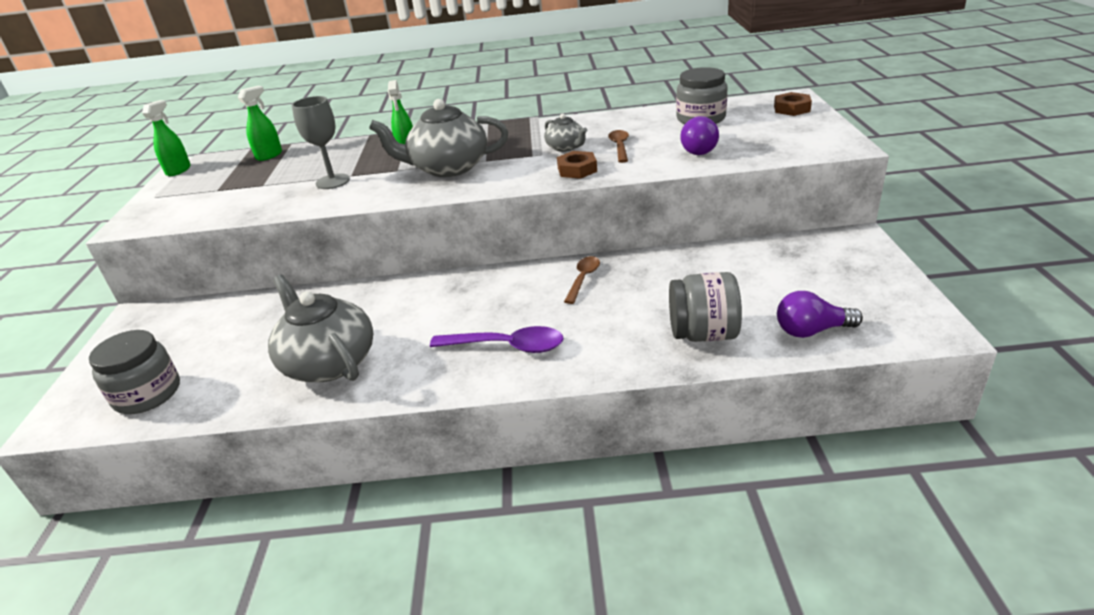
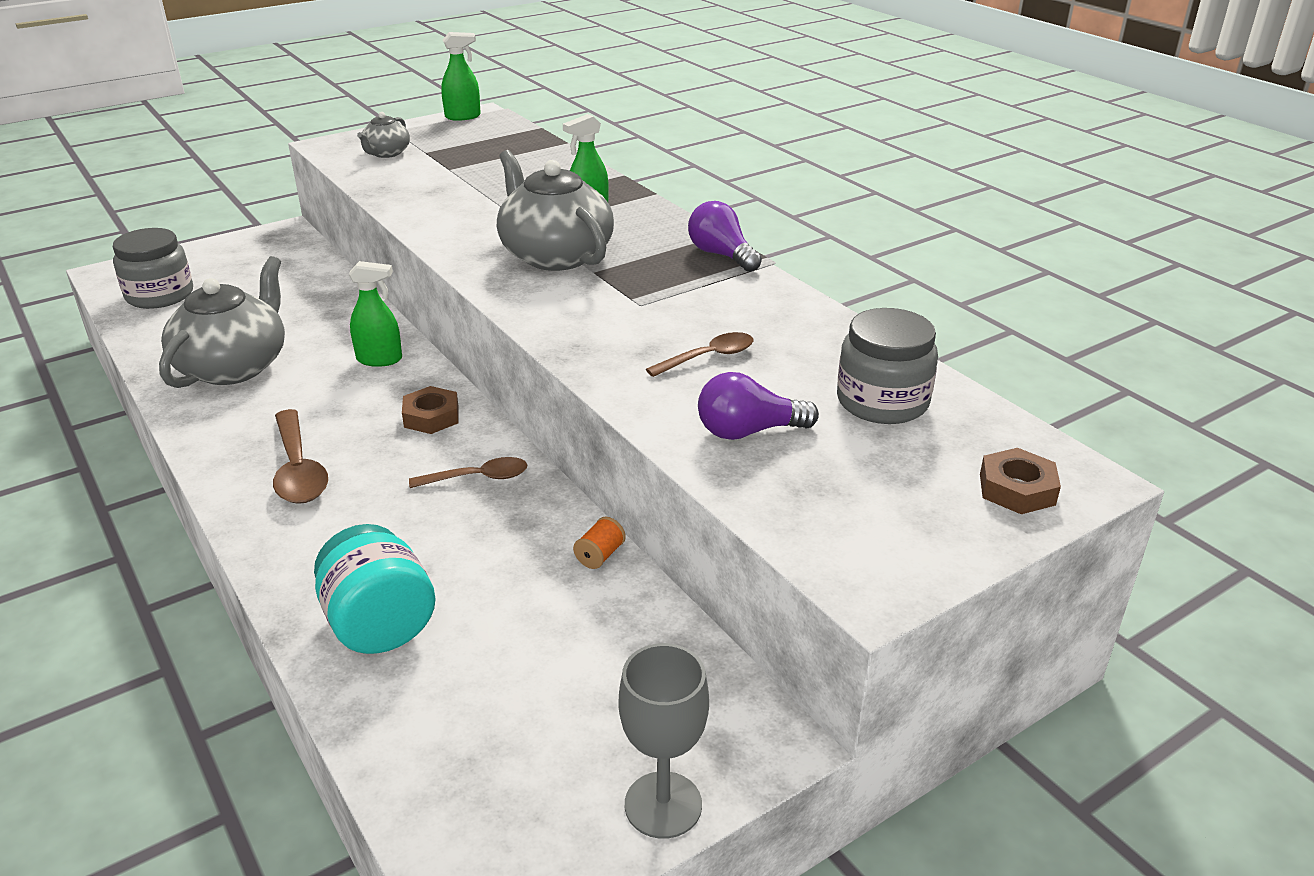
camera: 55 degrees right, 0 degrees up
(269, 155) = (528, 144): green spray bottle -> green spray bottle (380, 359)
(332, 181) = (477, 202): grey goblet -> grey goblet (663, 805)
(507, 346) = (298, 469): purple spoon -> brown spoon
(566, 147) = (676, 316): grey teapot -> grey teapot (386, 153)
(577, 170) = (603, 346): brown nut -> brown nut (431, 416)
(690, 253) = (600, 555): none -> orange spool
(703, 334) = (379, 624): grey jar -> turquoise jar
(811, 331) = (427, 737): purple light bulb -> purple light bulb (721, 255)

